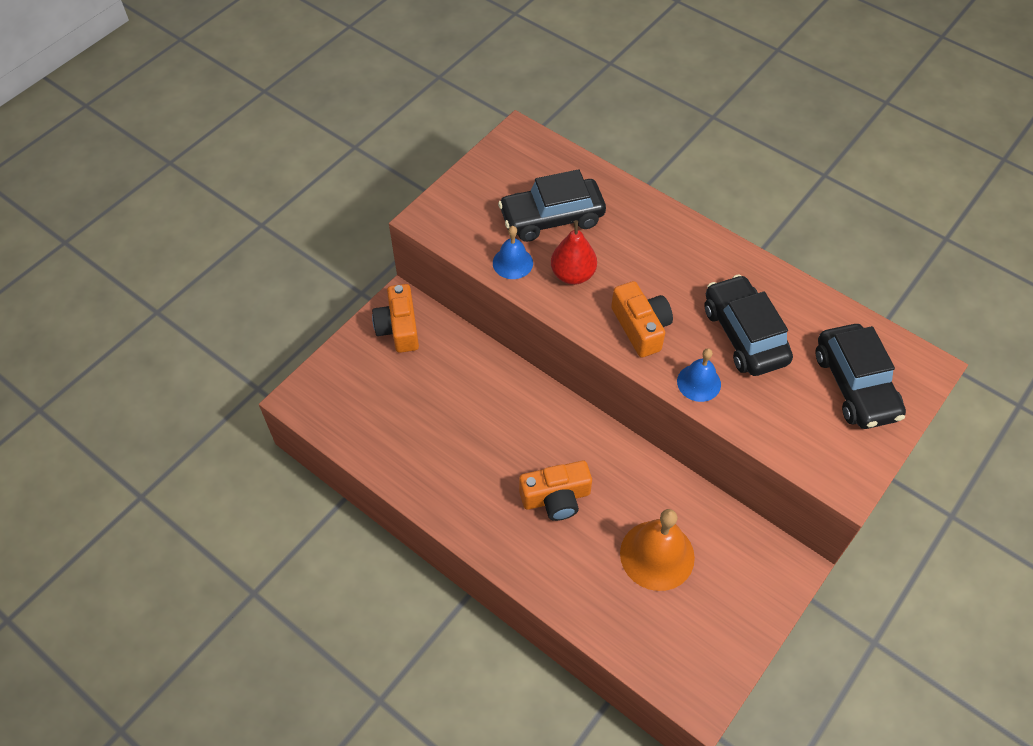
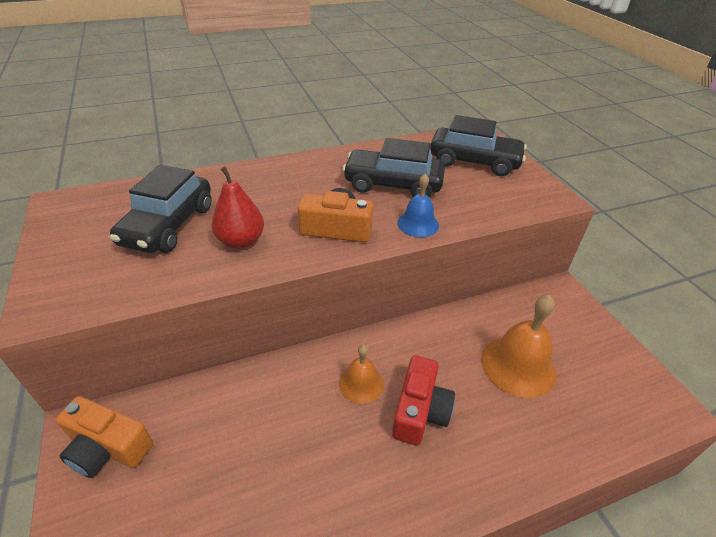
camera: 60 degrees left, 15 degrees down
(512, 263) = (180, 272): blue bell -> none
(551, 445) = (361, 383): none -> orange bell
(556, 498) = (420, 411): orange camera -> red camera

